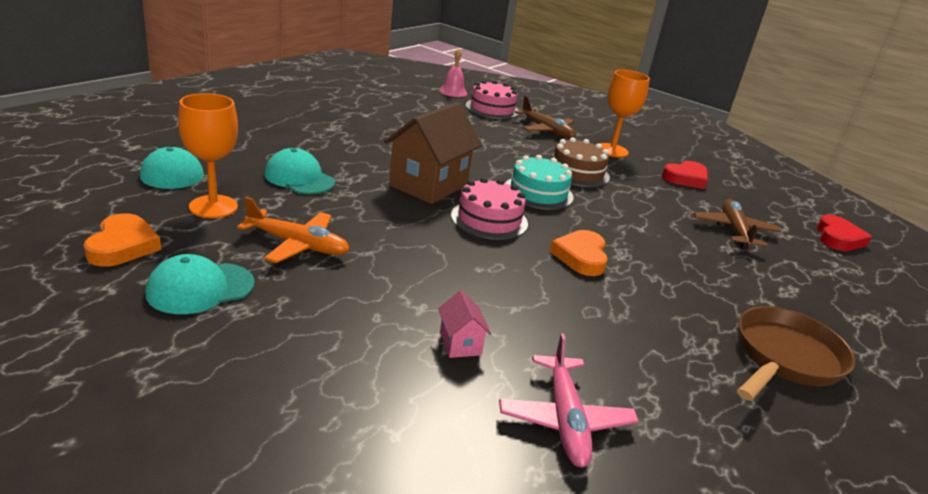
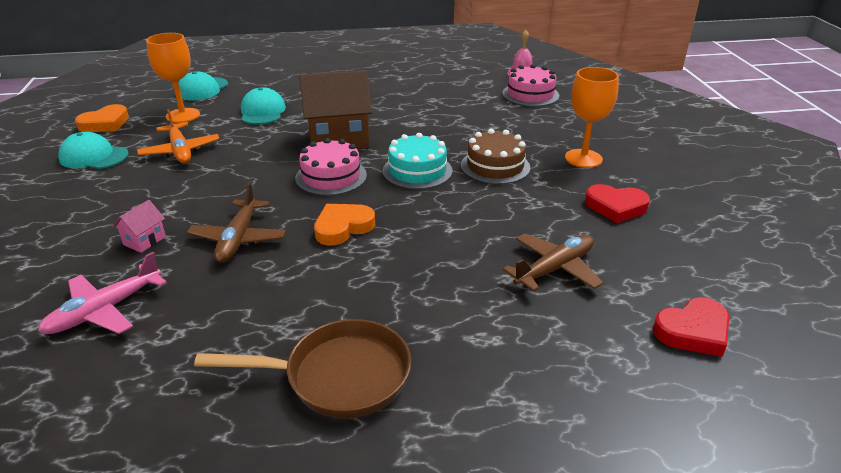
camera: 50 degrees right, 5 degrees up
(546, 130) = (547, 124): brown plane -> brown plane (238, 238)

